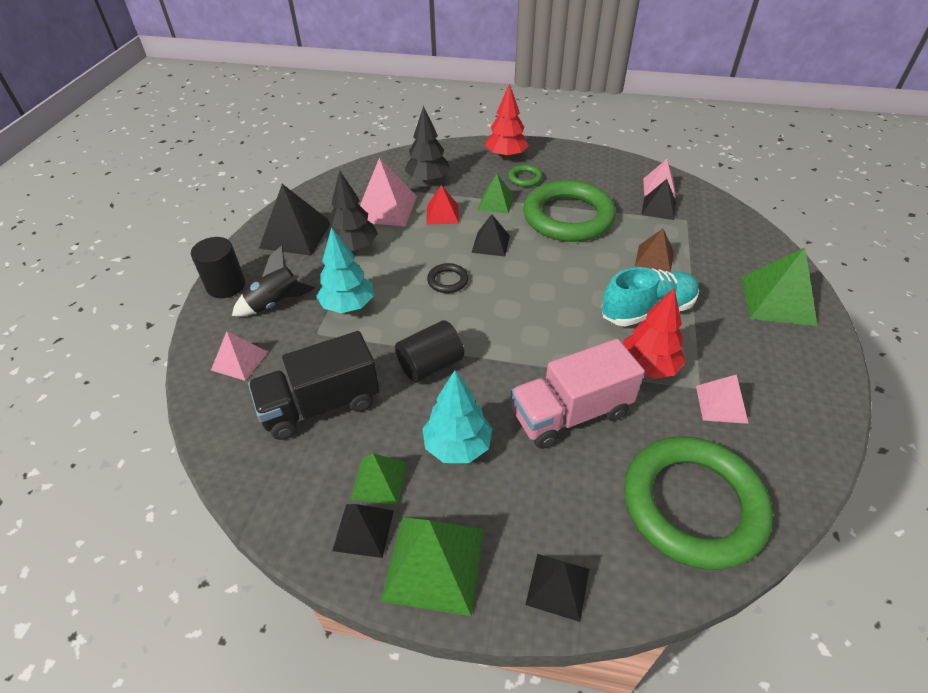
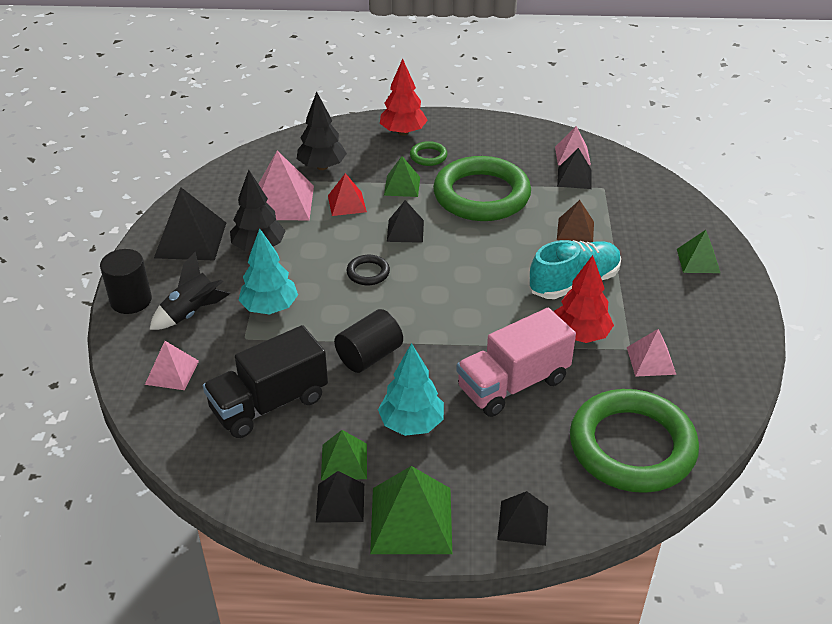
camera: 10 degrees left, 5 degrees down
(778, 300) = (698, 261): green pyramid -> green pyramid, size x0.60

